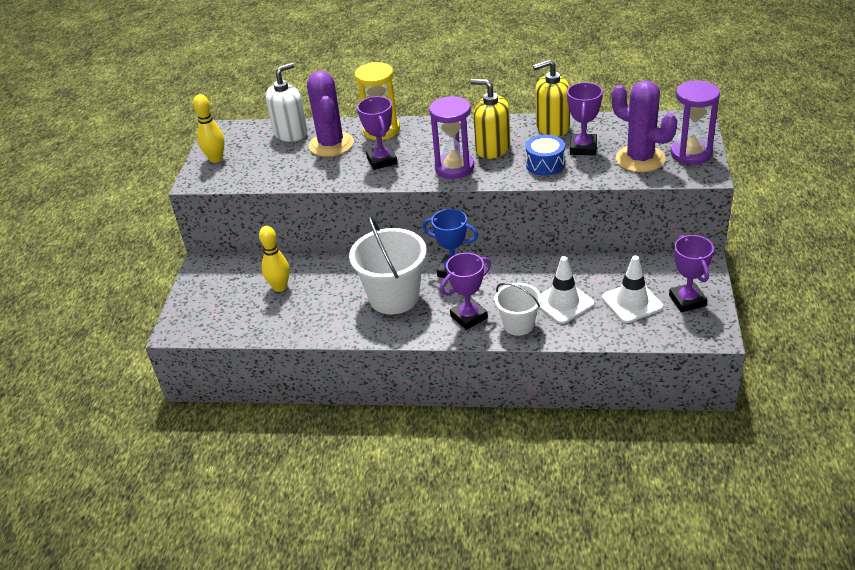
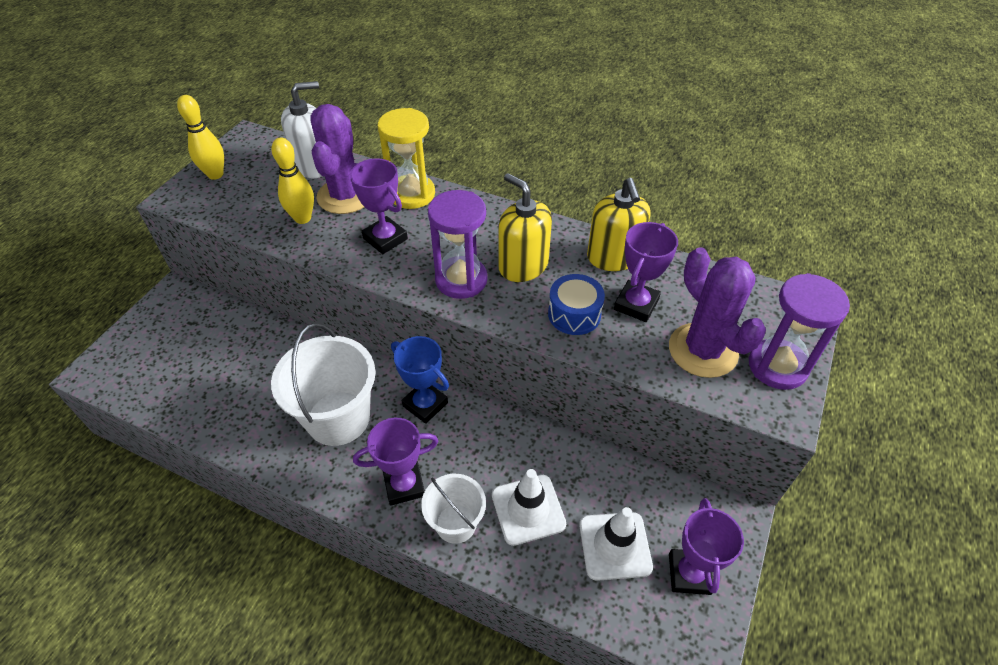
camera: 15 degrees right, 10 degrees up
(280, 287) = (229, 354): yellow bowling pin -> yellow bowling pin (303, 218)
(382, 160) = (385, 239): purple trophy -> purple trophy turned 45 degrees counterclockwise
(552, 127) = (613, 257): yellow soap dispenser -> yellow soap dispenser turned 105 degrees counterclockwise

